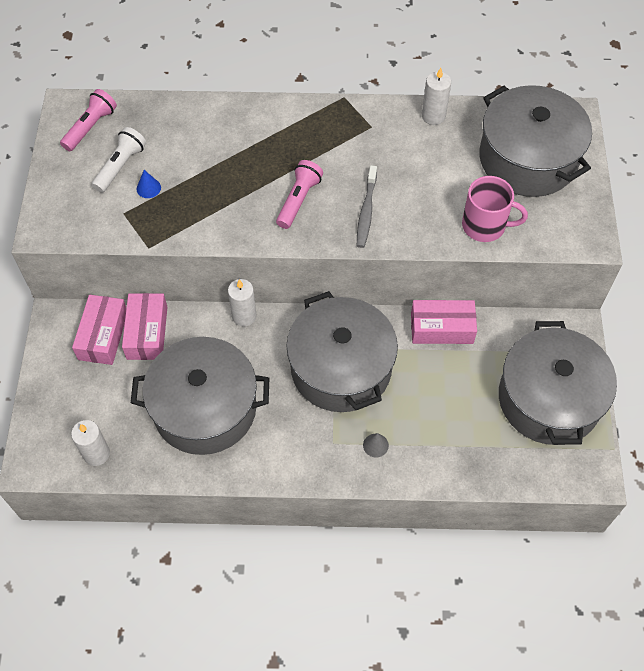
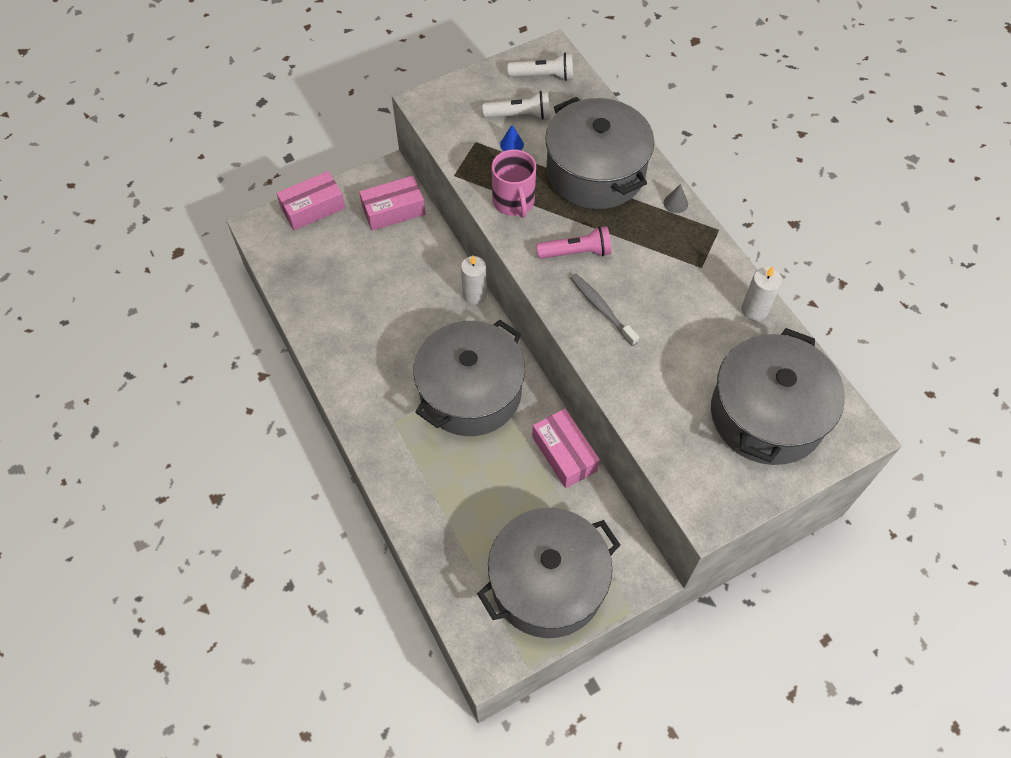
camera: 60 degrees right, 0 degrees up
(90, 127) = (543, 76): pink flashlight -> white flashlight
(96, 454) = (289, 263): white candle -> none
(147, 332) = (415, 237): pink box -> pink box (313, 208)
(205, 408) = (371, 313): grey pot -> grey pot (595, 172)
(366, 211) = (601, 309): grey toothbrush -> grey toothbrush turned 75 degrees clockwise
(375, 445) = (411, 456): grey cone -> grey cone (675, 203)
(485, 226) = (656, 412): pink mug -> pink mug (514, 201)

